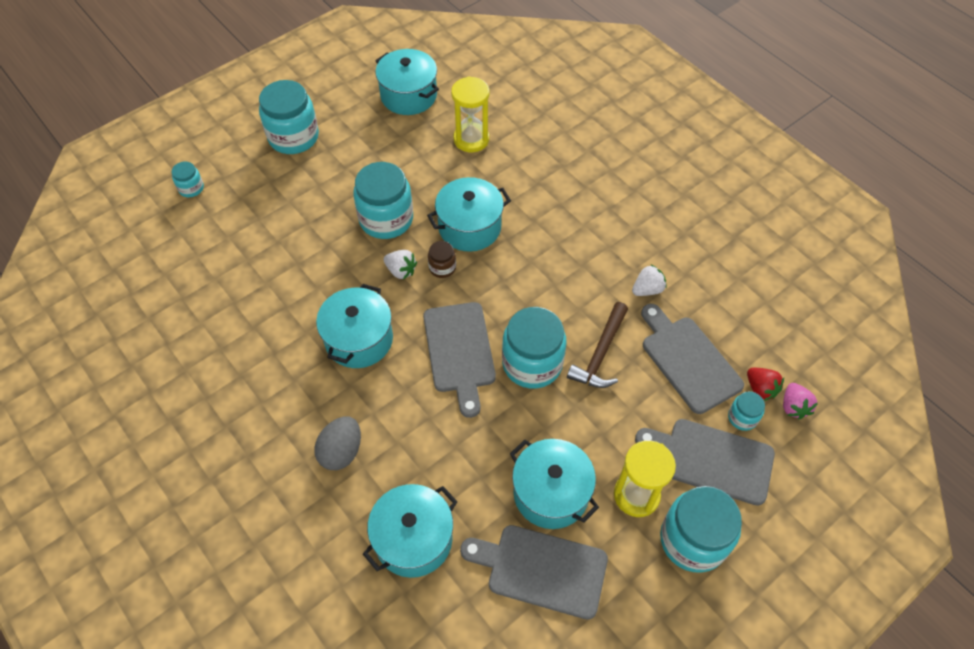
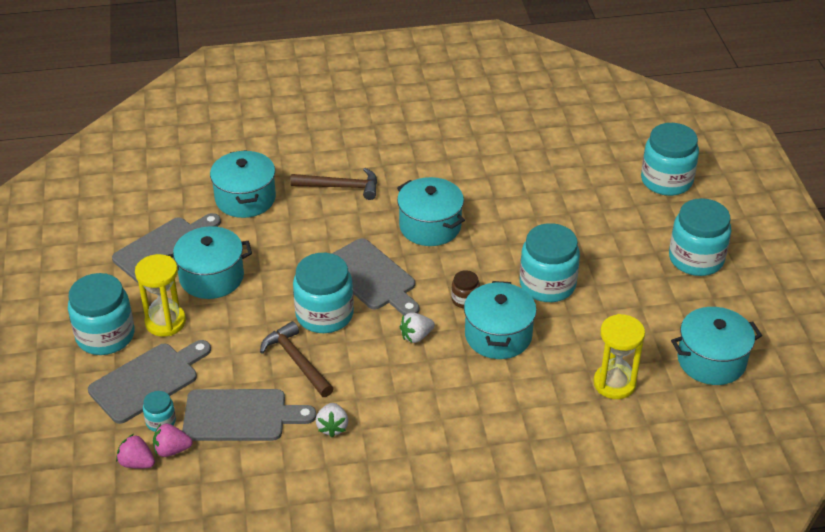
camera: 120 degrees right, 15 degrees down
(191, 188) = (666, 180): turquoise jar -> turquoise jar, size x2.08
(341, 451) = (341, 187): grey egg -> brown hammer
(401, 271) = (481, 273): white strawberry -> white strawberry (416, 336)
(459, 351) = (371, 277): grey cutting board -> grey cutting board turned 150 degrees counterclockwise
(760, 389) = (172, 450): red strawberry -> pink strawberry

